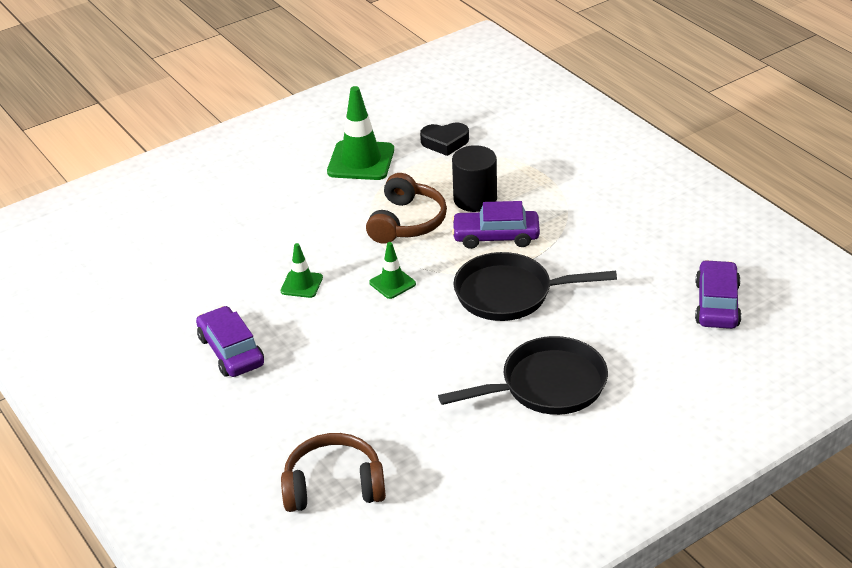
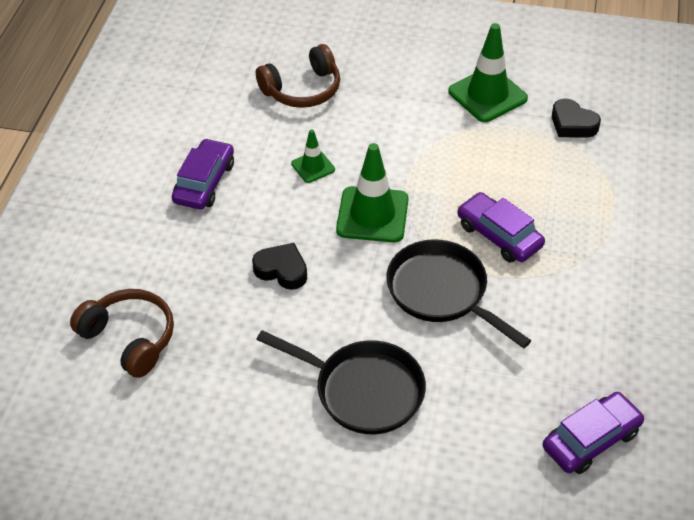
camera: 45 degrees right, 10 degrees up
(380, 361) = (282, 270): none -> black heart
(392, 283) = (372, 215): green traffic cone -> green traffic cone, size x1.86
(406, 222) = (450, 172): brown headphones -> brown headphones (302, 89)
(475, 199) = (527, 191): black cylinder -> none

